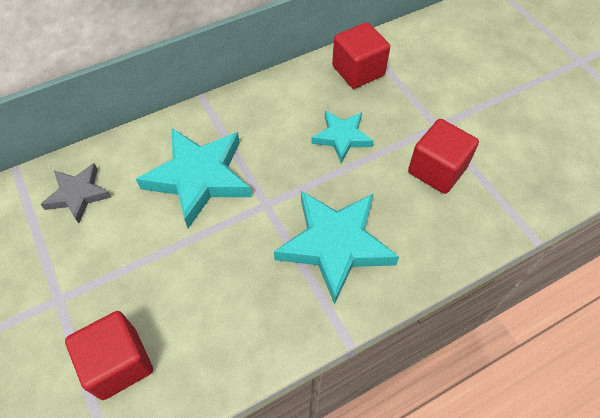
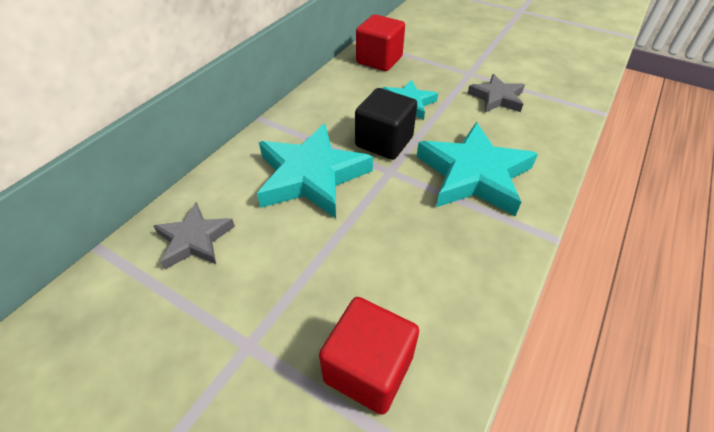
camera: 30 degrees left, 10 degrees down
(285, 171) = (384, 142): none -> black cube
(437, 170) = (497, 98): red cube -> grey star

